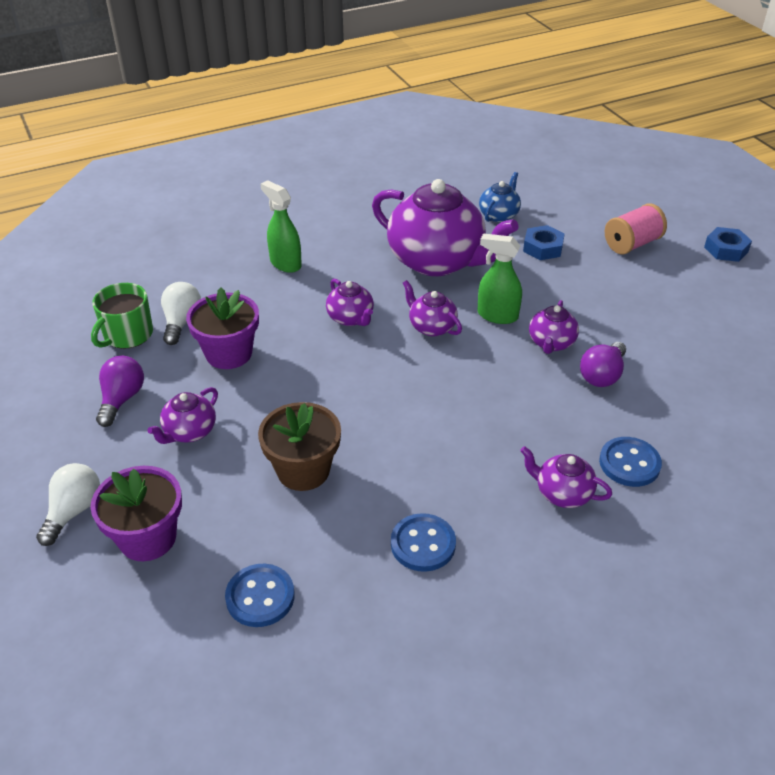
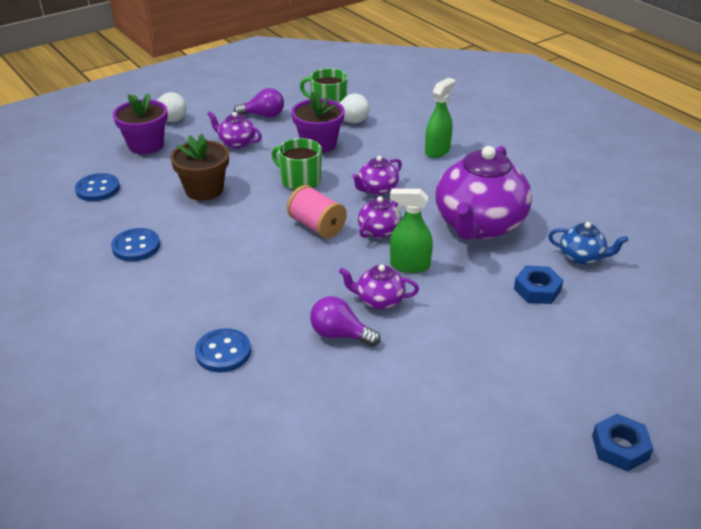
camera: 80 degrees right, 5 degrees down
(309, 378) = (300, 180): none -> green mug
(497, 315) = (409, 265): green spray bottle -> green spray bottle turned 90 degrees counterclockwise
(562, 493) = (186, 312): purple teapot -> none
(632, 244) = (582, 358): pink spool -> pink spool (317, 226)

